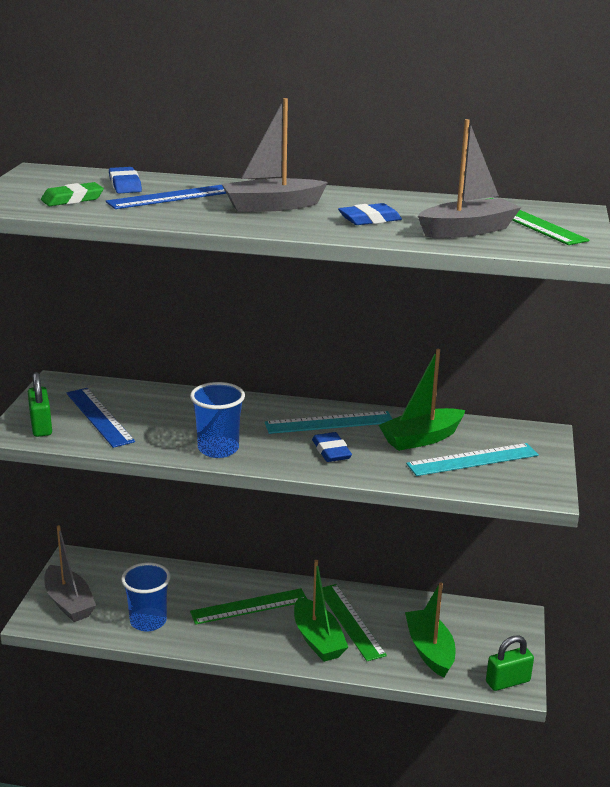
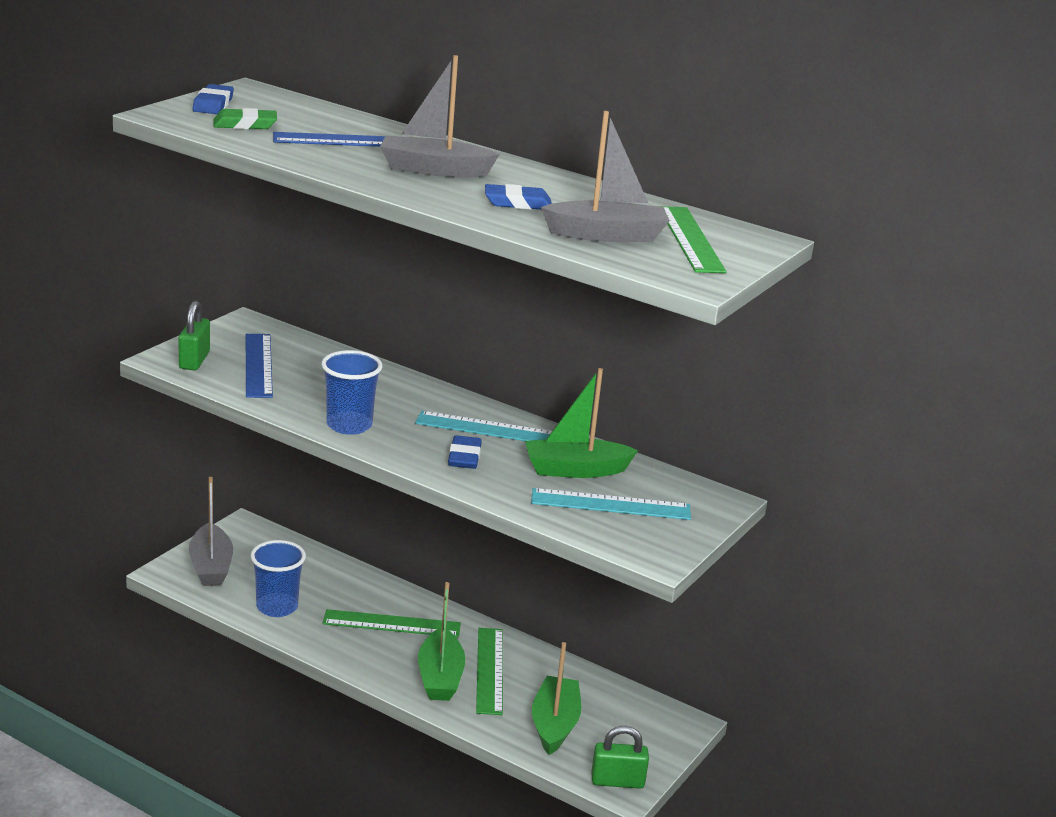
camera: 20 degrees right, 0 degrees up
(125, 185) = (315, 119): blue eraser -> blue eraser (213, 104)

